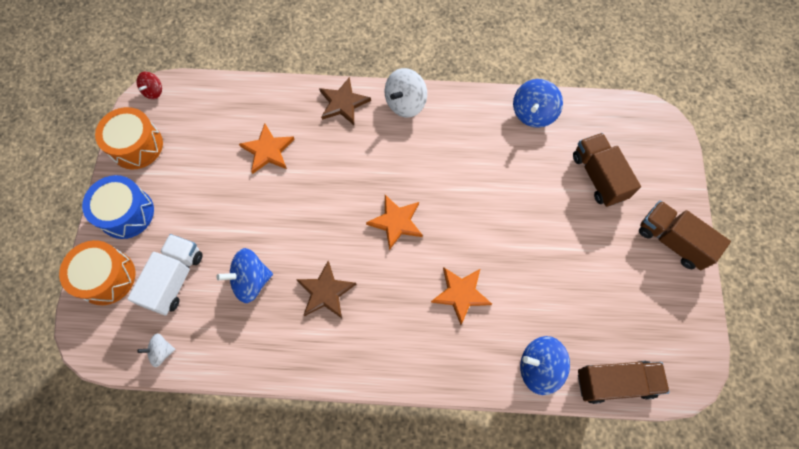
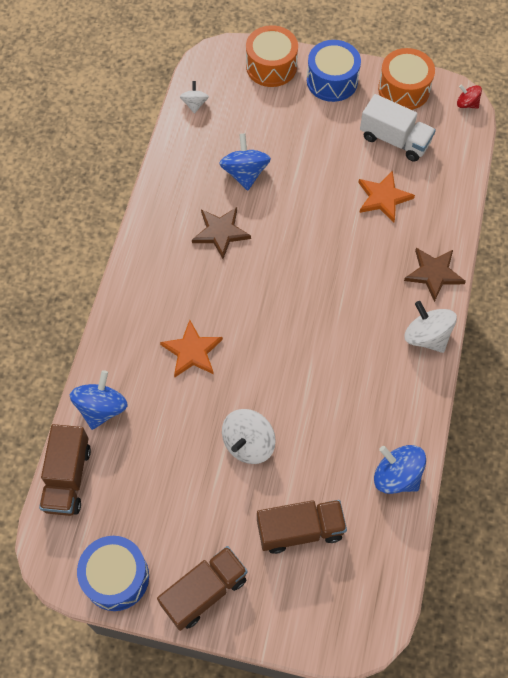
camera: 100 degrees right, 5 degrees down
(175, 279) = (259, 115): white truck -> white truck (394, 140)
(396, 222) = (281, 304): orange star -> none
(537, 228) = (248, 444): none -> white spinning top
(686, 315) = (116, 577): none -> blue drum

